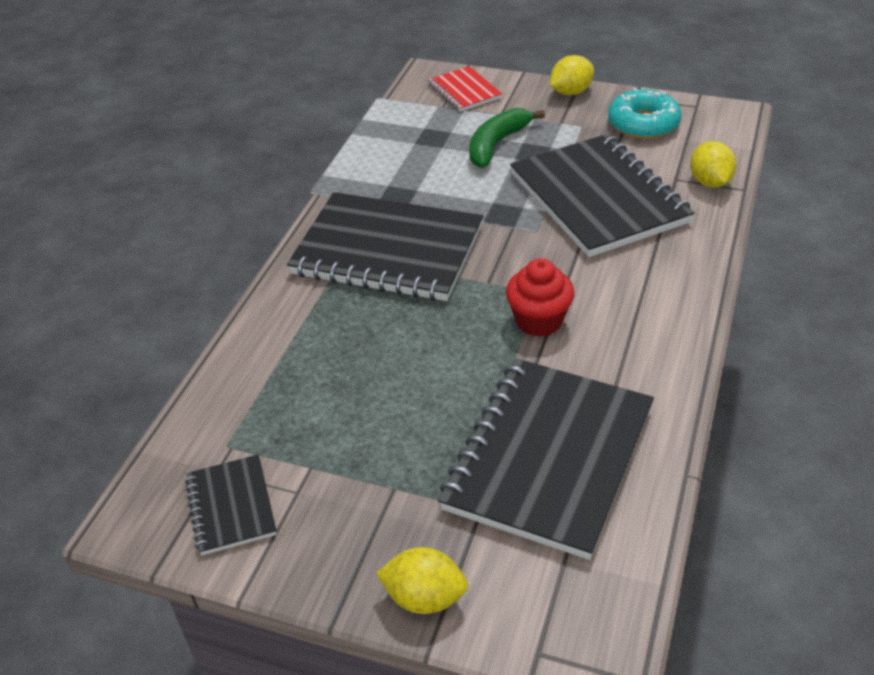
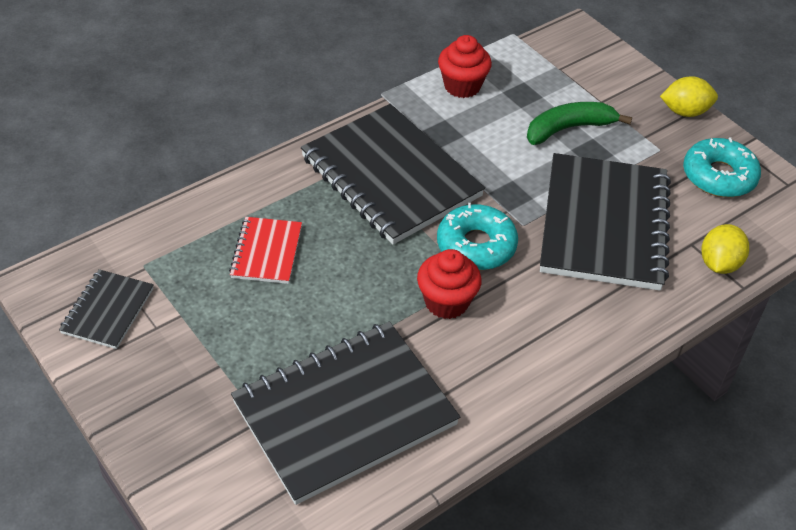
camera: 30 degrees right, 5 degrees up
(376, 154) = (462, 86): none -> red cupcake
(424, 597) = (166, 455): yellow lemon -> none
(464, 91) = (592, 64): red notebook -> red notebook (266, 252)
(516, 265) = (476, 245): none -> turquoise donut

